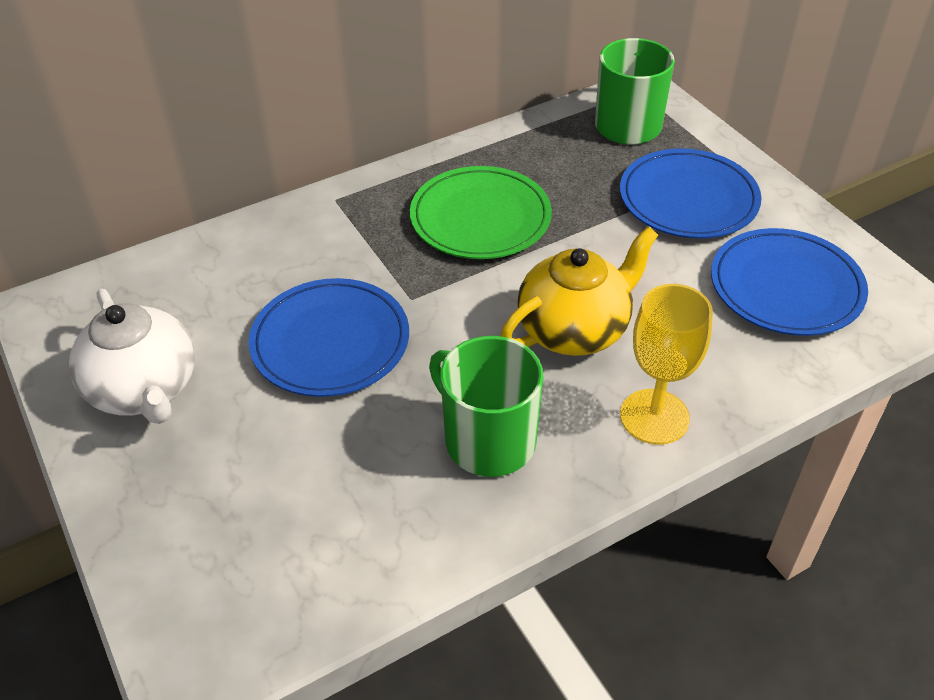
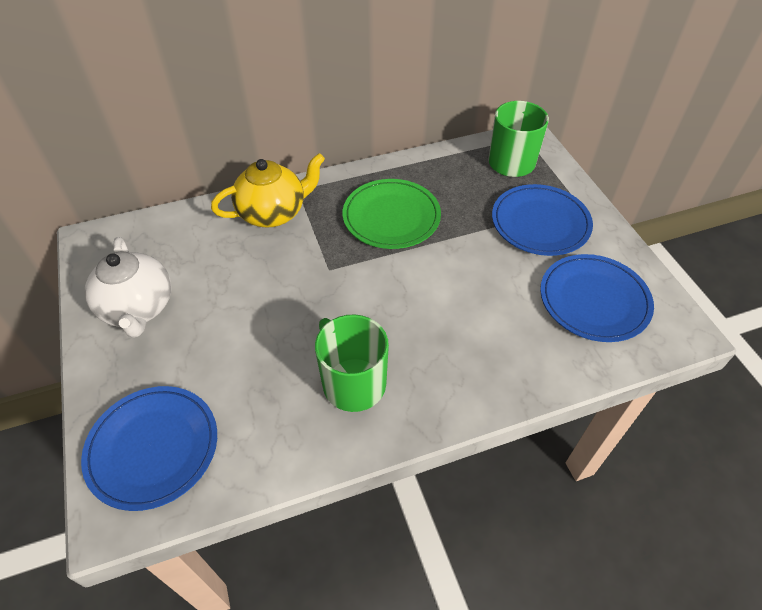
camera: 10 degrees right, 5 degrees up
(330, 342) = (267, 293): blue plate -> blue plate (153, 448)
(574, 330) = (434, 310): yellow teapot -> yellow teapot (273, 213)
(654, 417) = (473, 385): yellow goblet -> none

